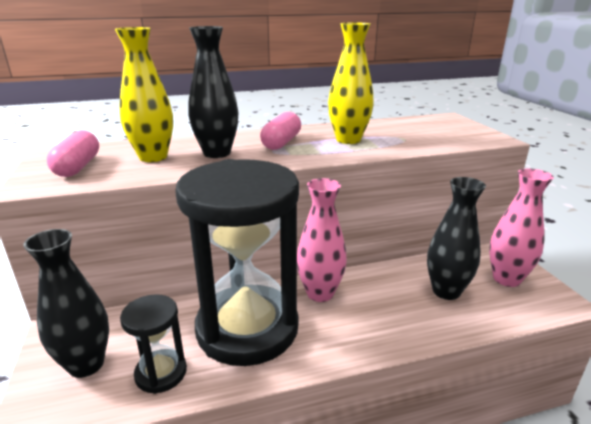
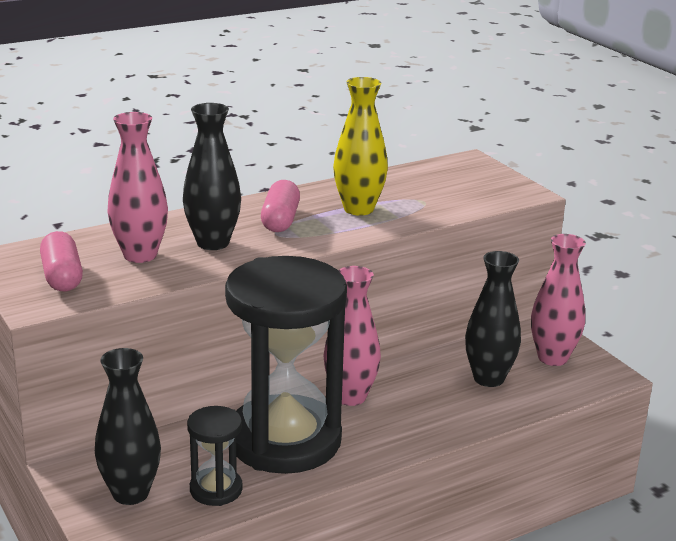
camera: 15 degrees left, 0 degrees up
(153, 157) = (140, 255): yellow vase -> pink vase

